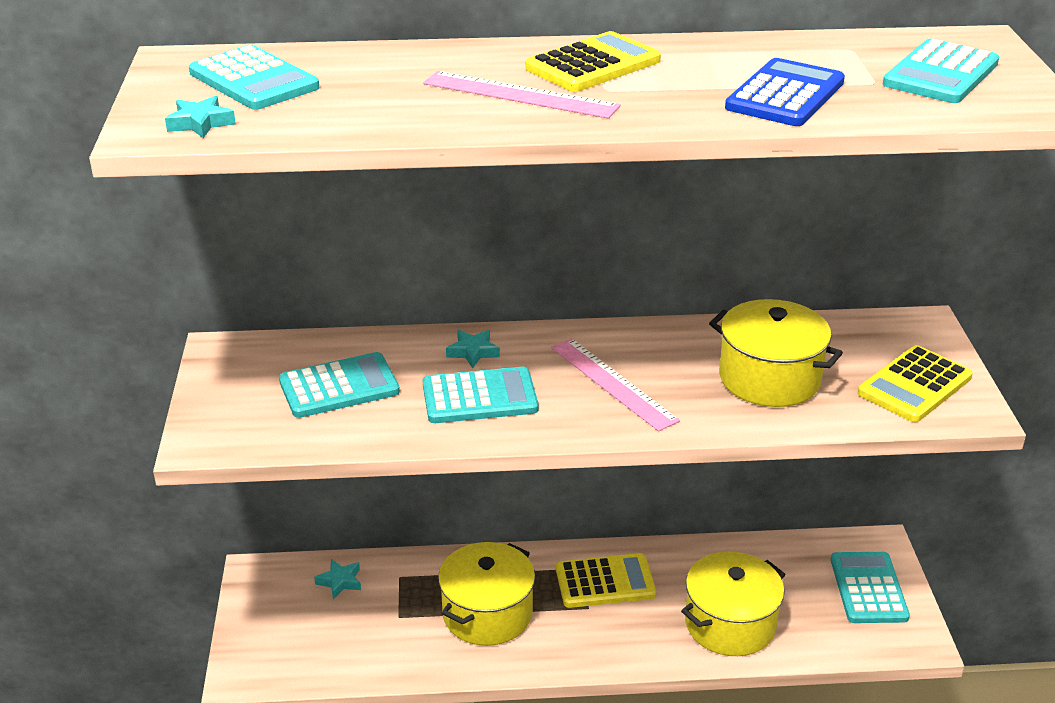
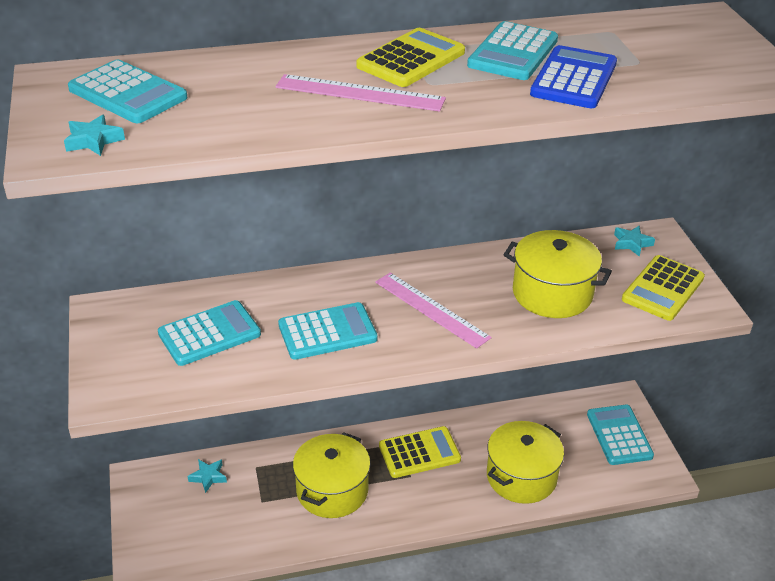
camera: 10 degrees left, 5 degrees up
(473, 352) = (313, 292): turquoise star -> turquoise star (631, 243)
(941, 74) = (688, 51): turquoise calculator -> turquoise calculator (513, 53)

